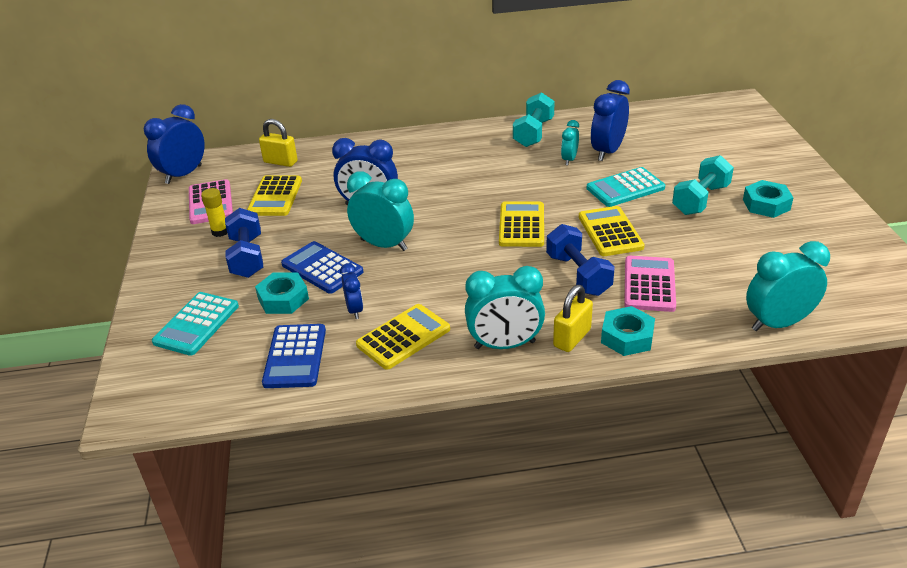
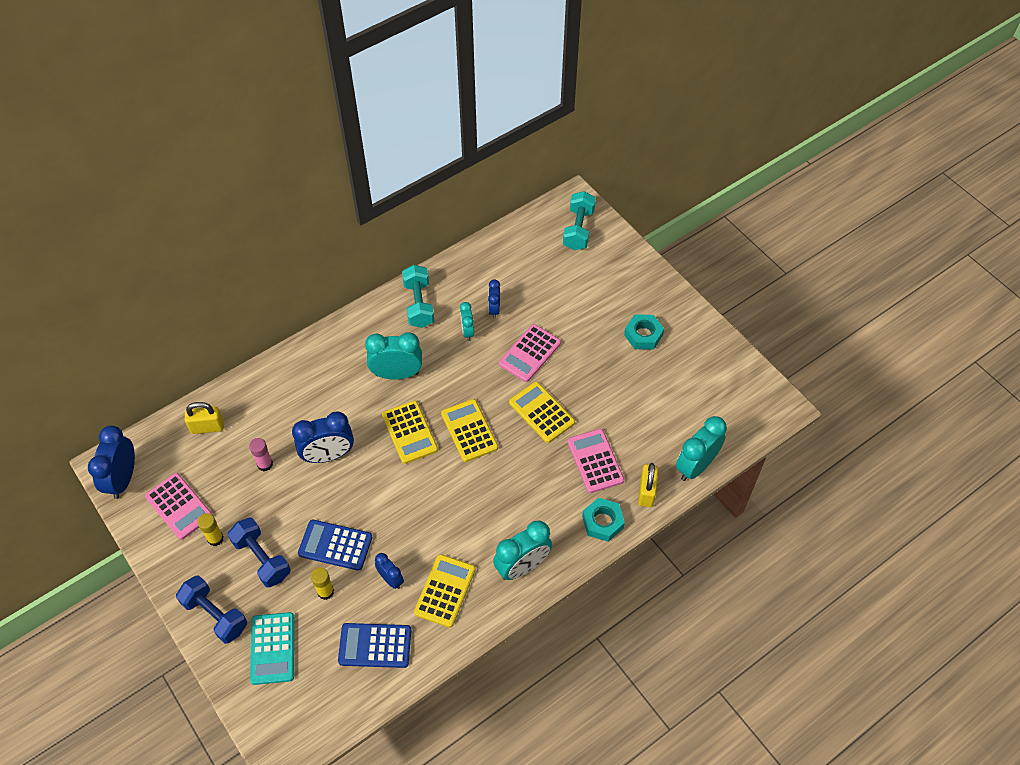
camera: 30 degrees left, 20 degrees up
(275, 197) = (235, 475): yellow calculator -> yellow calculator (409, 432)
(283, 299) = (325, 592): turquoise nut -> yellow glue stick
(295, 356) = (375, 645): blue calculator -> blue calculator turned 120 degrees clockwise
(307, 197) = (265, 464): none -> pink glue stick
(384, 245) = (370, 498): turquoise clock -> turquoise clock (397, 374)
(572, 338) = (566, 539): yellow padlock -> yellow padlock (646, 492)
(578, 275) = (540, 471): blue dumbbell -> blue dumbbell (215, 615)
(607, 151) = (494, 309): blue clock -> blue clock, size x0.56
(625, 188) = (529, 353): turquoise calculator -> pink calculator
(700, 199) = (593, 347): turquoise dumbbell -> turquoise dumbbell (578, 229)

